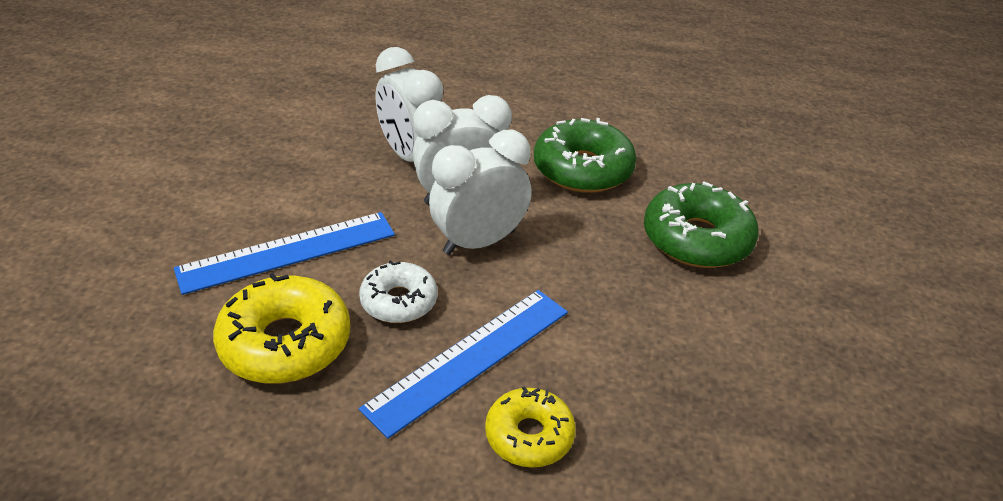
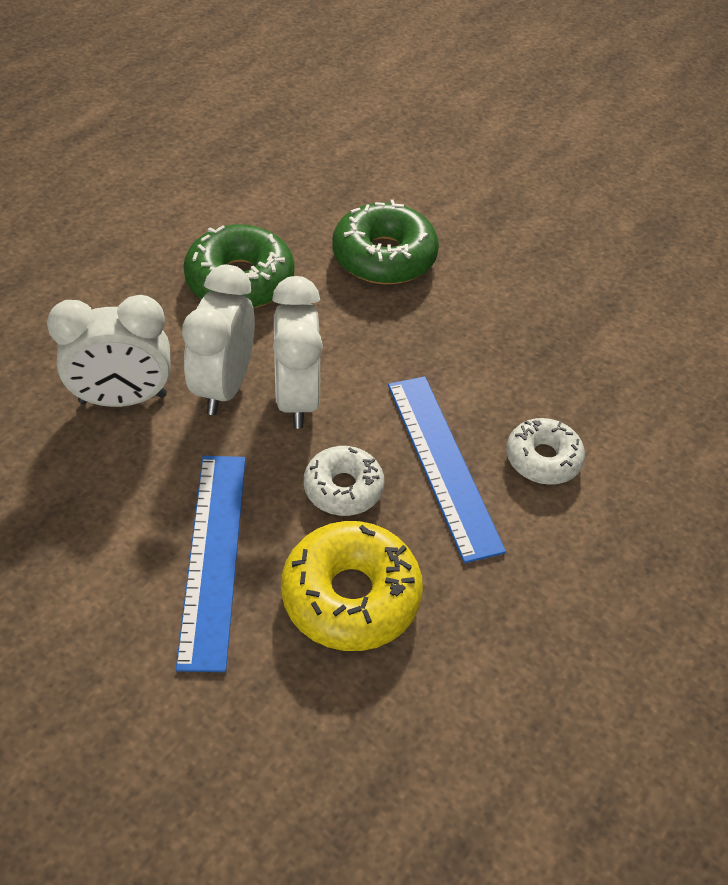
camera: 65 degrees left, 10 degrees up
(529, 435) = (543, 459): yellow donut -> white donut

